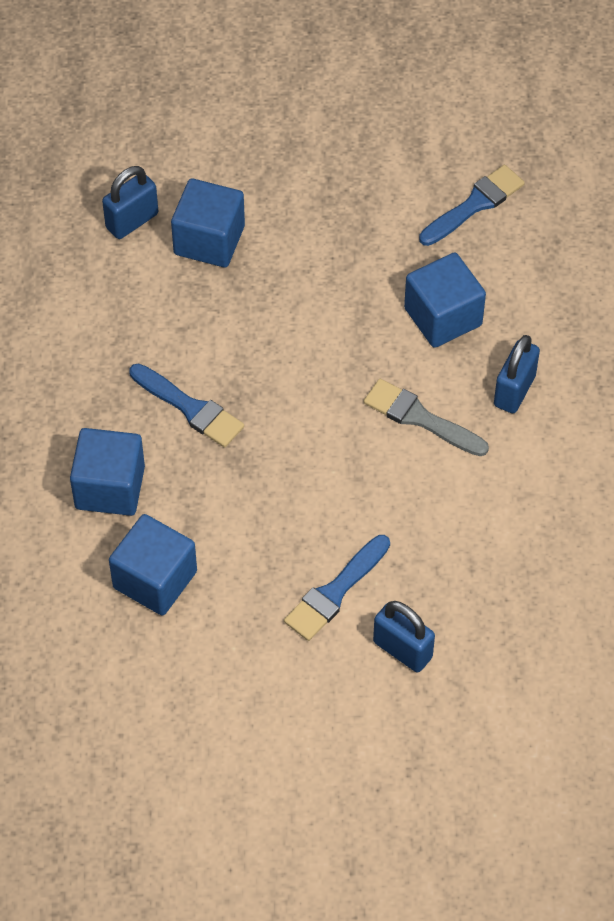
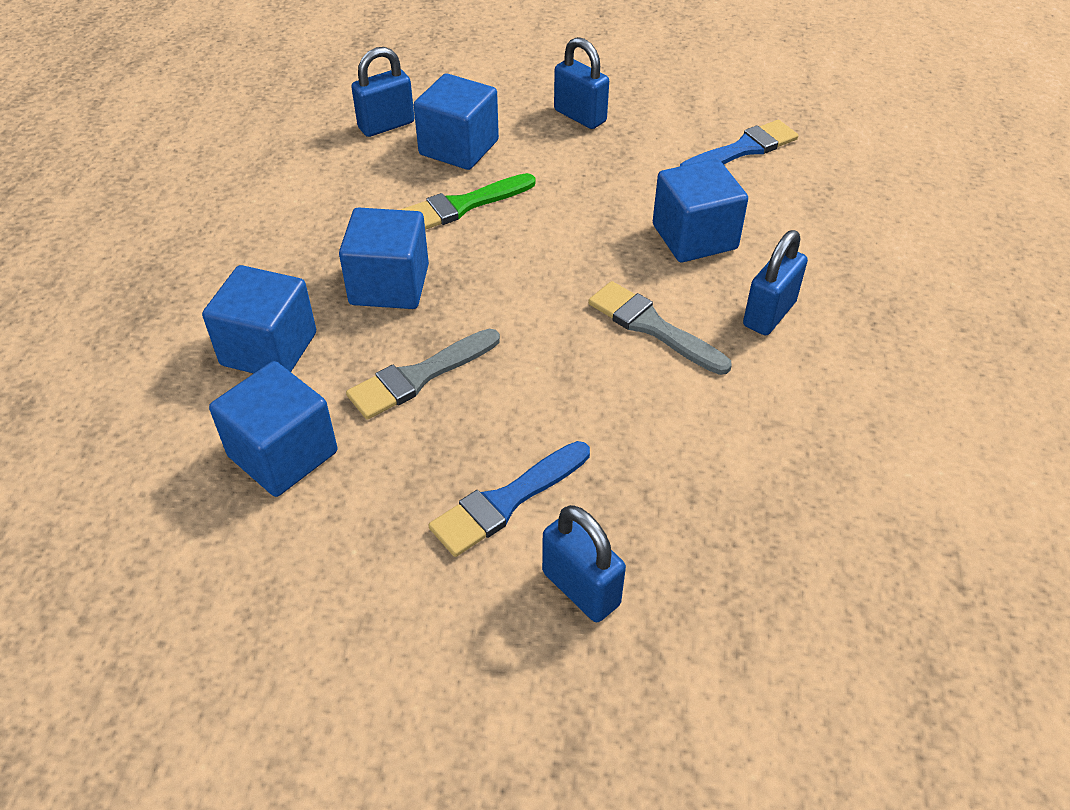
camera: 10 degrees right, 10 degrees down
(190, 408) = (389, 285): blue brush -> blue cube
(231, 310) = (463, 205): none -> green brush
(240, 495) = (419, 377): none -> grey brush
(315, 182) = (580, 116): none -> blue padlock

